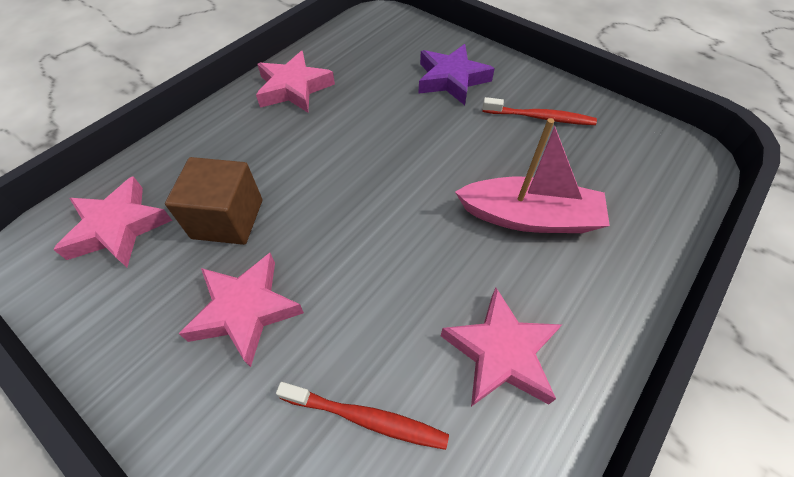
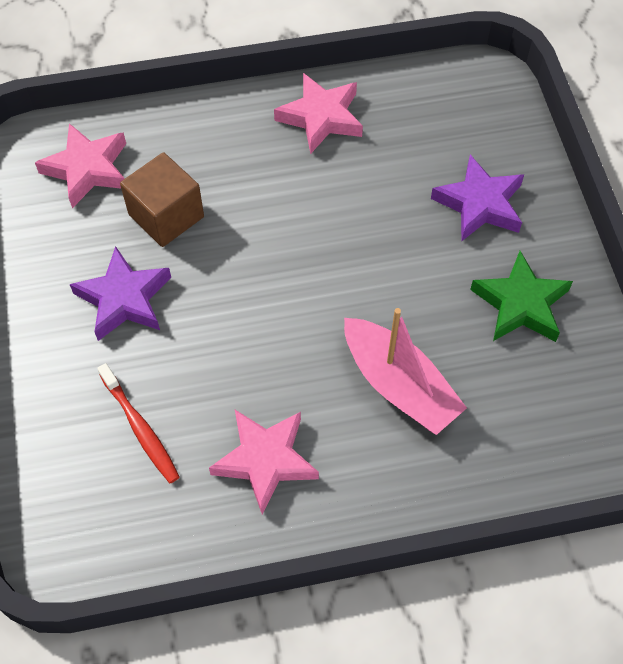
camera: 40 degrees right, 5 degrees up
(246, 310) = (124, 299): pink star -> purple star
(540, 117) = (520, 304): red toothbrush -> green star

